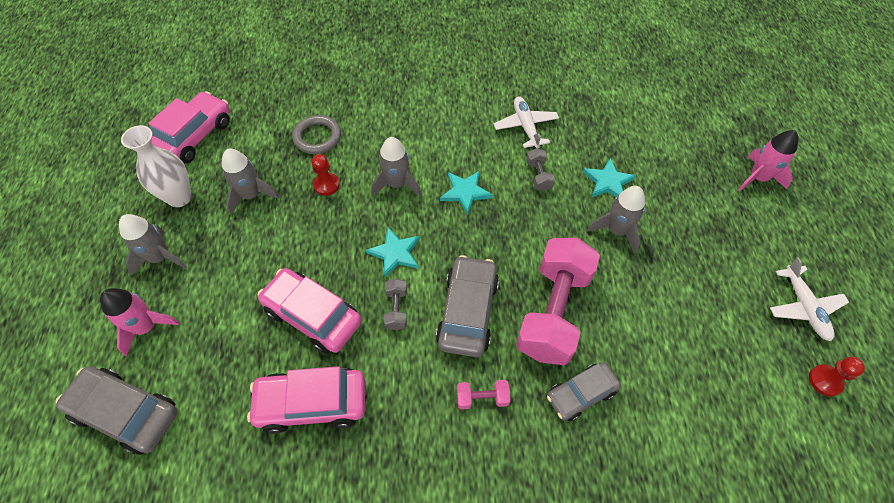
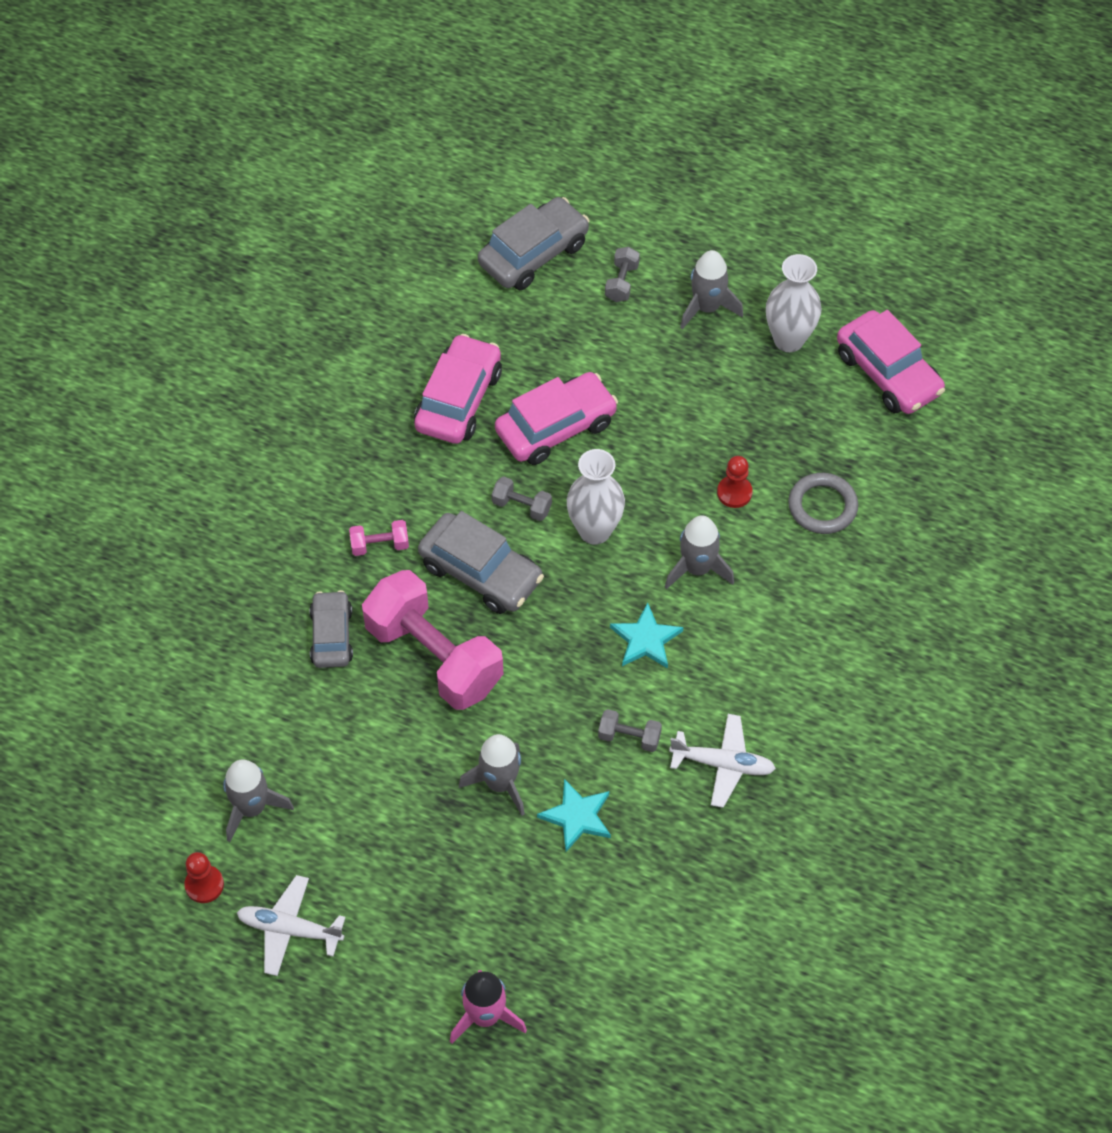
camera: 115 degrees right, 0 degrees up
(146, 327) = (621, 282): pink rocket -> grey dumbbell
(251, 195) = (756, 411): grey rocket -> grey rocket (252, 808)
(395, 253) = (594, 531): turquoise star -> white vase
(482, 398) = (380, 545): pink dumbbell -> pink dumbbell turned 60 degrees clockwise

